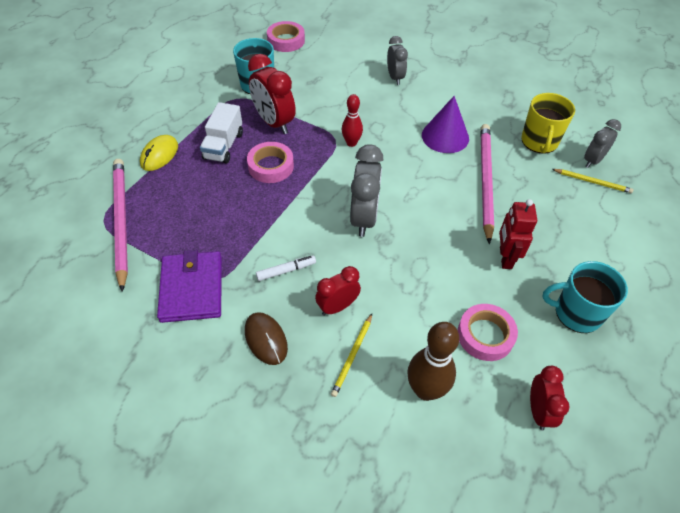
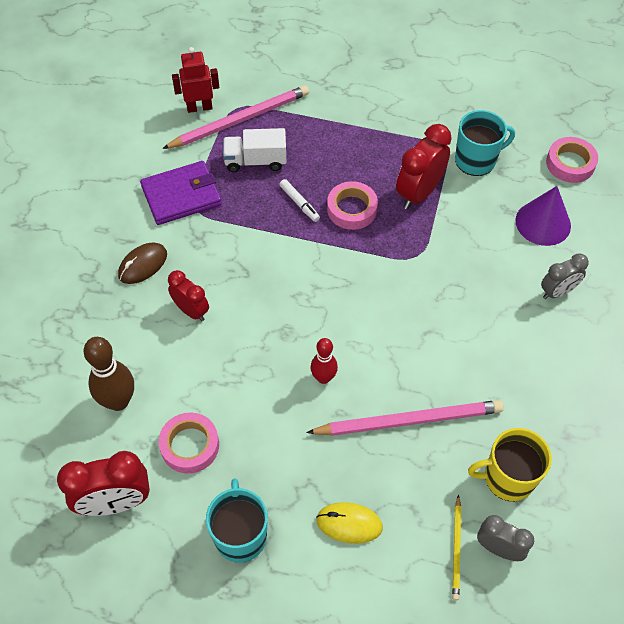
camera: 75 degrees right, 5 degrees up
(159, 155) = (332, 116): yellow mouse -> yellow mouse (349, 524)
(223, 146) = (365, 161): white truck -> white truck (255, 161)
(286, 271) = (221, 259): white marker -> white marker (299, 203)
(351, 143) = (417, 272): red bowling pin -> red bowling pin (323, 378)
(352, 356) = (141, 335): yellow pencil -> none
(364, 218) = (308, 309): grey clock -> none
(445, 136) = (470, 366): purple cone -> purple cone (543, 223)
(505, 258) = (296, 454): red robot -> red robot (199, 107)
(538, 411) = (115, 503): red clock -> red clock, size x1.59

